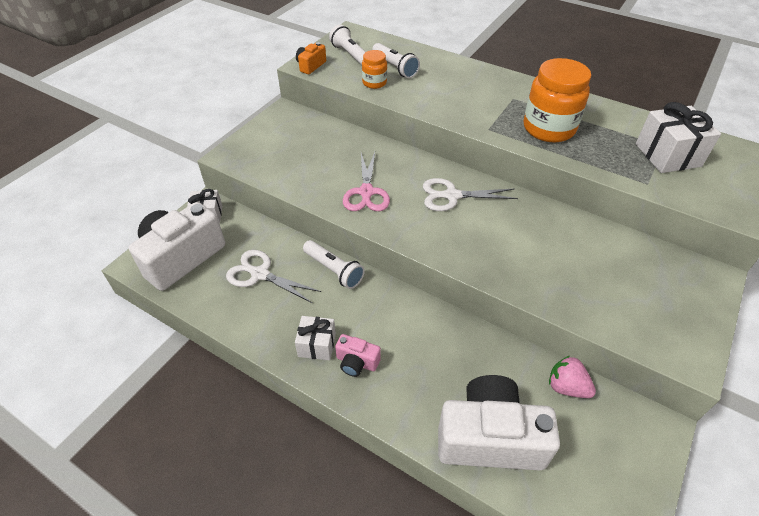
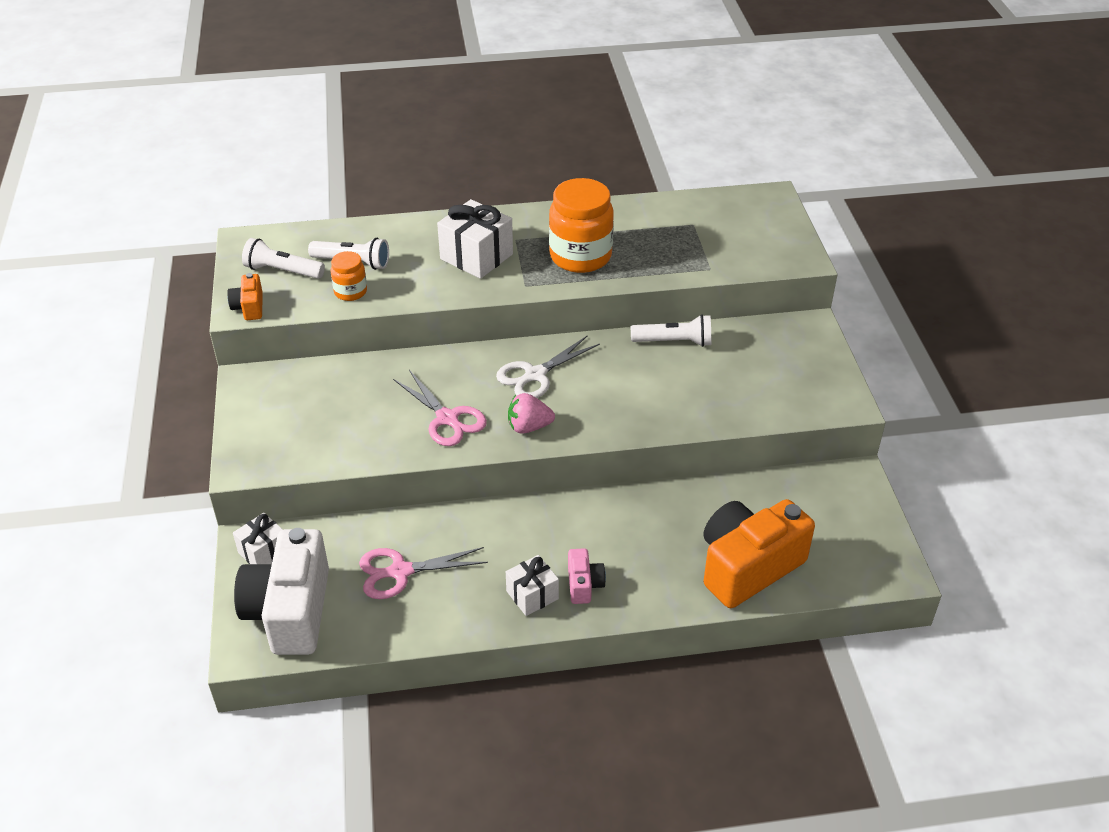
camera: 40 degrees left, 5 degrees down
(259, 274) = (399, 572): white scissors -> pink scissors
(334, 270) = (473, 521): white flashlight -> white flashlight (674, 342)
(356, 362) = (584, 585): pink camera -> pink camera turned 75 degrees counterclockwise
(489, 438) = (748, 567): white camera -> orange camera
(566, 387) = (769, 490): pink strawberry -> pink strawberry (529, 427)
(667, 155) = (703, 232): white gift -> white gift (476, 256)

